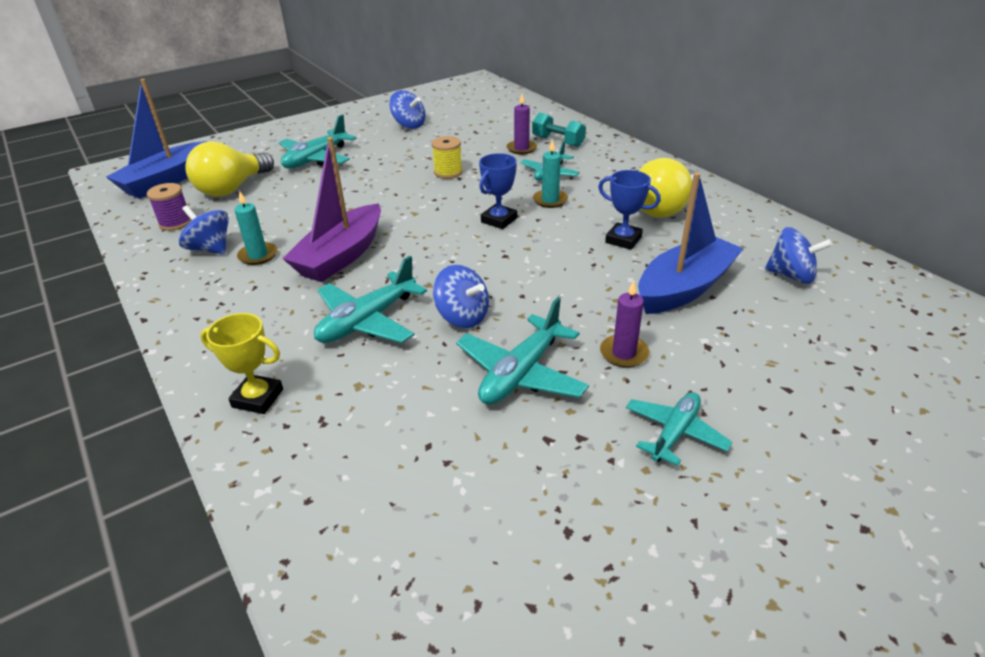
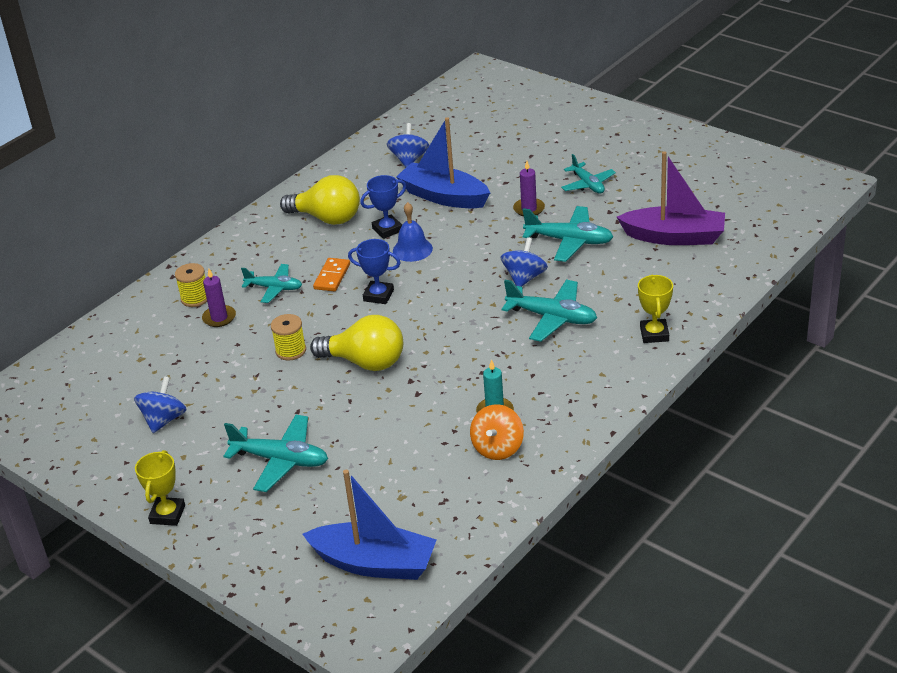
camera: 105 degrees left, 0 degrees up
(175, 223) = (462, 499): purple spool -> none
(210, 249) = (497, 448): blue spinning top -> orange spinning top
(232, 188) = (374, 495): yellow light bulb -> yellow light bulb (365, 362)
(309, 122) = (167, 514): none -> yellow trophy
(341, 256) = (474, 363): purple boat -> purple boat (674, 237)
(550, 200) = (332, 276): turquoise candle -> orange domino
(558, 141) = (195, 298): turquoise dumbbell -> yellow spool
(573, 250) = (412, 249): none -> blue bell
(623, 240) = (387, 229): blue trophy -> blue trophy turned 45 degrees clockwise
(674, 433) = (588, 184): turquoise plane -> turquoise plane turned 135 degrees counterclockwise

